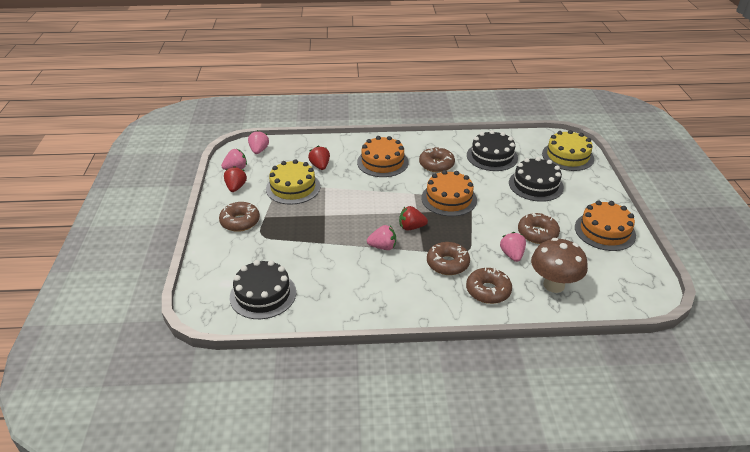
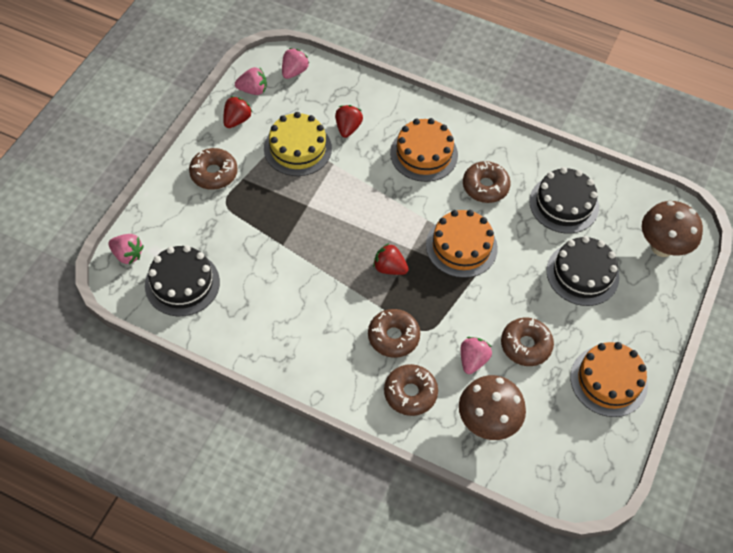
camera: 25 degrees right, 20 degrees up
(383, 247) = (340, 280): pink strawberry -> pink strawberry (127, 255)
(567, 156) = (662, 247): yellow cake -> brown mushroom

